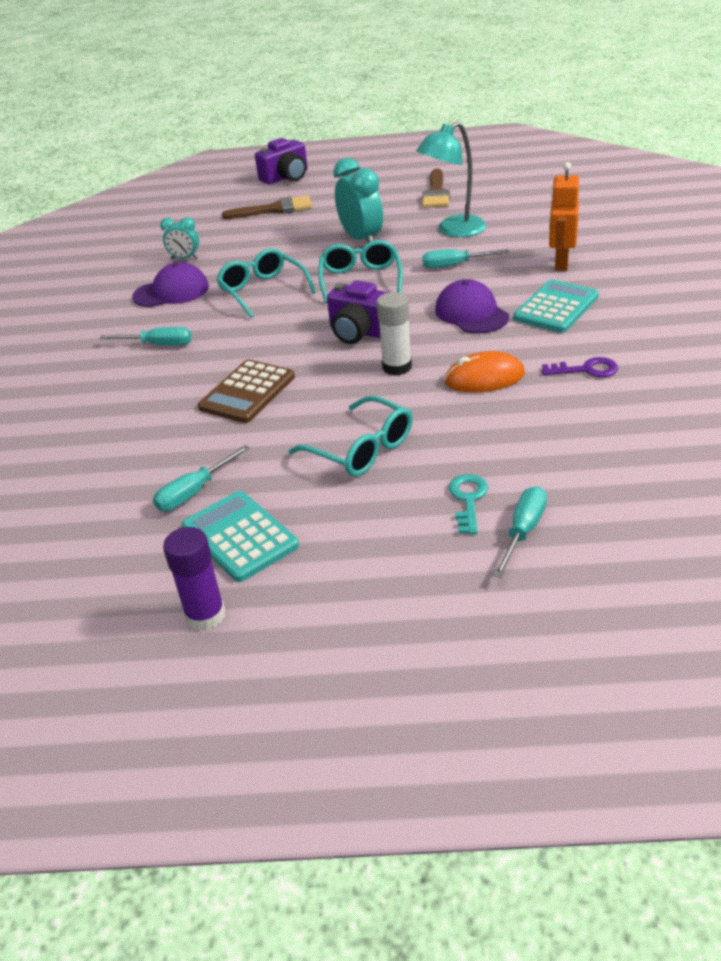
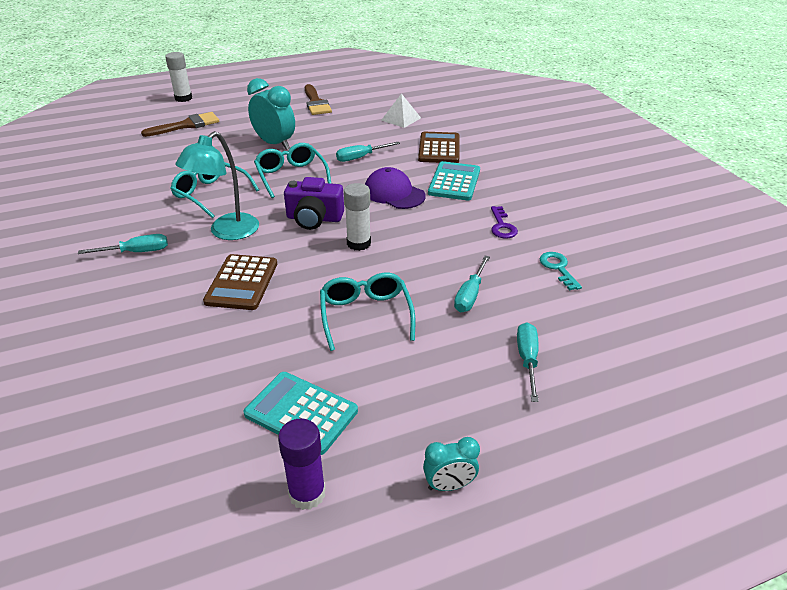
camera: 25 degrees left, 0 degrees up
(171, 292) = (125, 203): purple cap -> none
(185, 258) = (124, 173): turquoise clock -> turquoise clock (449, 485)
(194, 492) = (238, 380): turquoise screwdriver -> turquoise screwdriver (470, 295)
(286, 177) = (183, 98): purple camera -> white glue stick
(361, 449) = (366, 315): turquoise glasses -> turquoise glasses turned 120 degrees counterclockwise
(453, 230) = (345, 131): turquoise lamp -> turquoise lamp (227, 232)
(468, 500) = (473, 342): turquoise key -> turquoise key (558, 268)
(484, 378) = (431, 243): orange mouse -> none
(532, 221) = (401, 119): none -> white pyramid
(560, 263) = (439, 148): orange robot -> brown calculator
(586, 370) = (502, 226): purple key -> purple key turned 105 degrees clockwise

